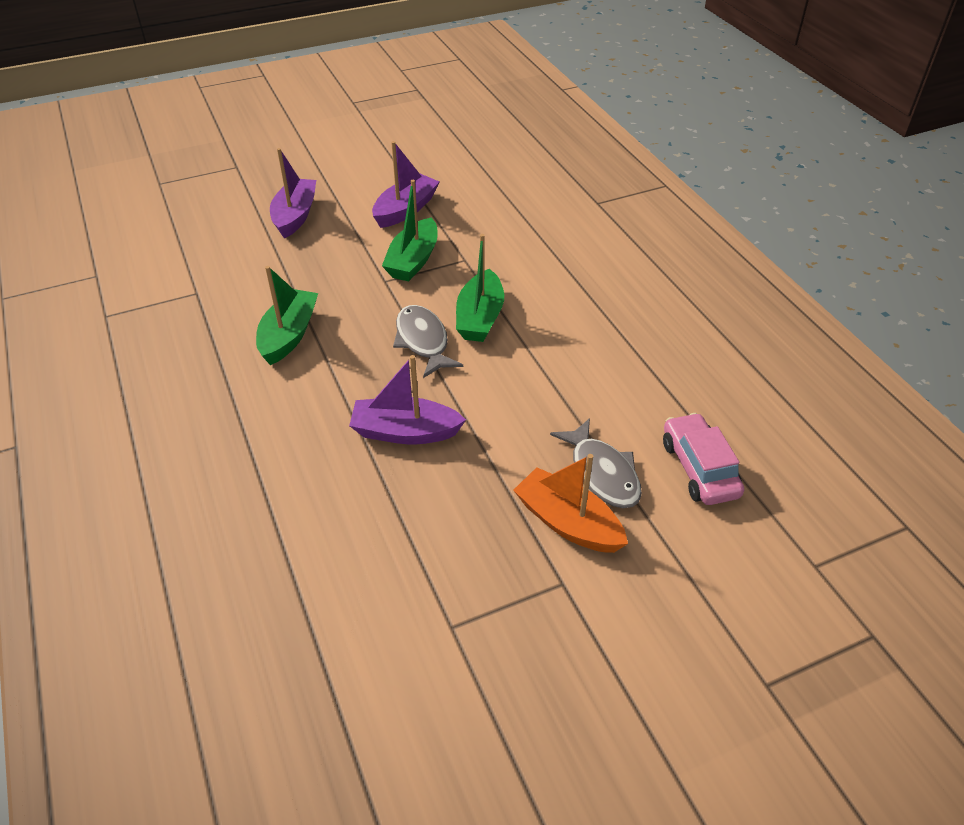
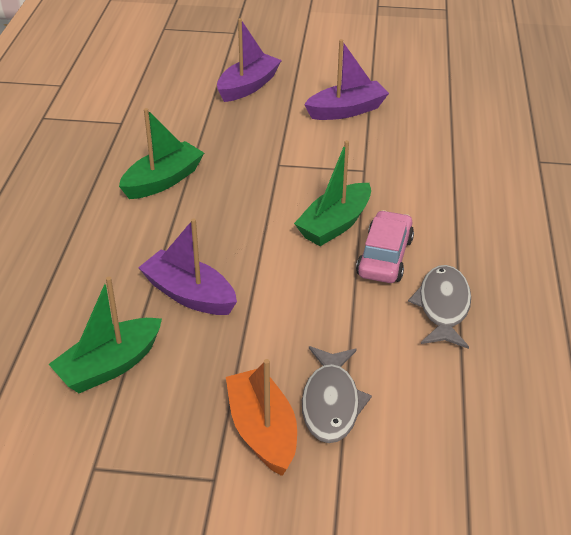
camera: 30 degrees right, 5 degrees down
(413, 260) = (317, 155): green boat -> green boat (109, 366)
(423, 341) = (267, 226): grey fish -> grey fish (443, 307)
(699, 468) = (429, 441): pink car -> pink car (384, 257)

